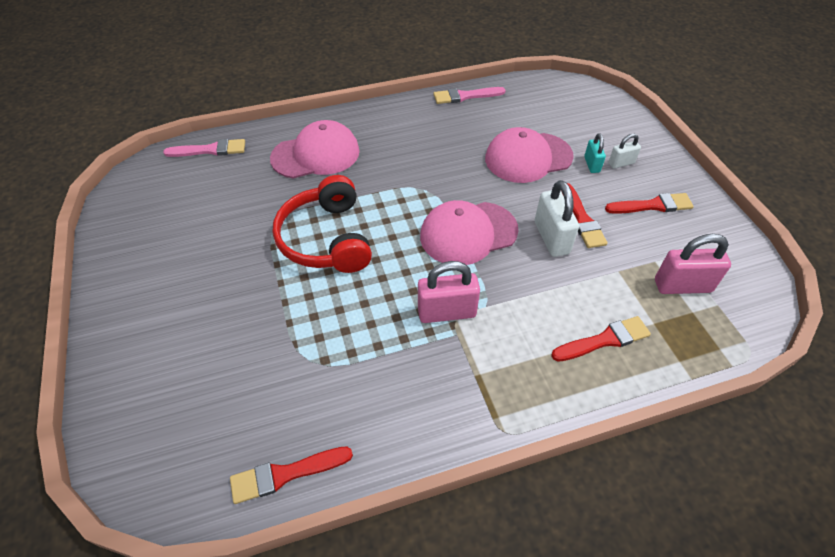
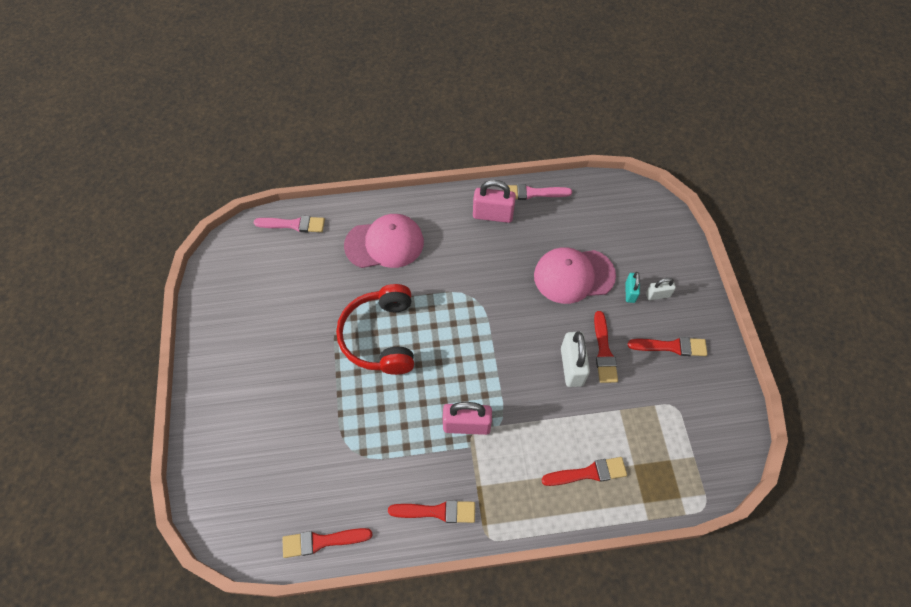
camera: 10 degrees right, 10 degrees up
(431, 412) = (437, 511): none -> red brush
(468, 233) = (501, 350): pink cap -> none
(682, 286) = (670, 433): pink padlock -> pink padlock (493, 215)

